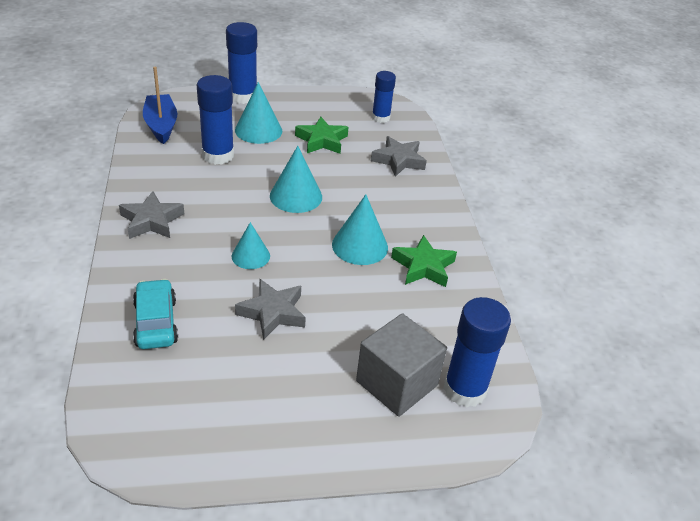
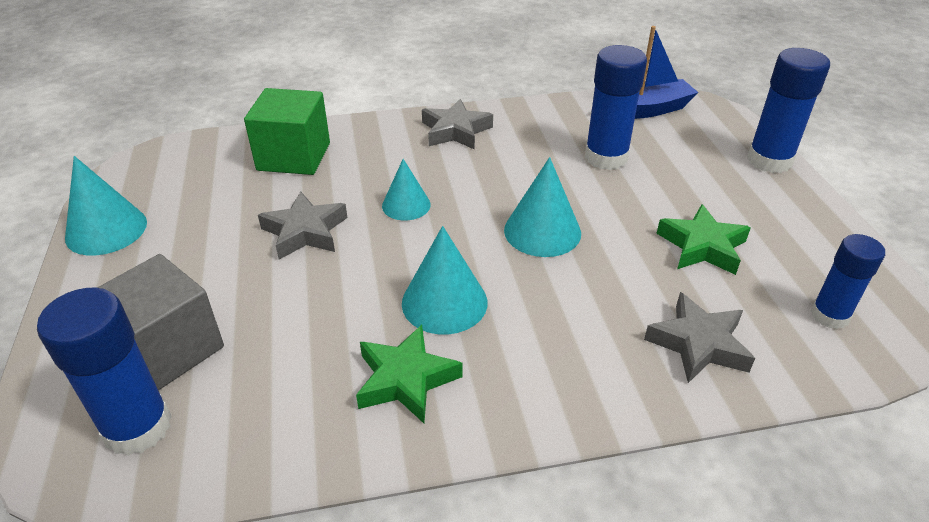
camera: 90 degrees right, 0 degrees up
(156, 322) = (294, 156): turquoise car -> green cube
(258, 130) = (688, 183): turquoise cone -> turquoise cone (106, 230)

